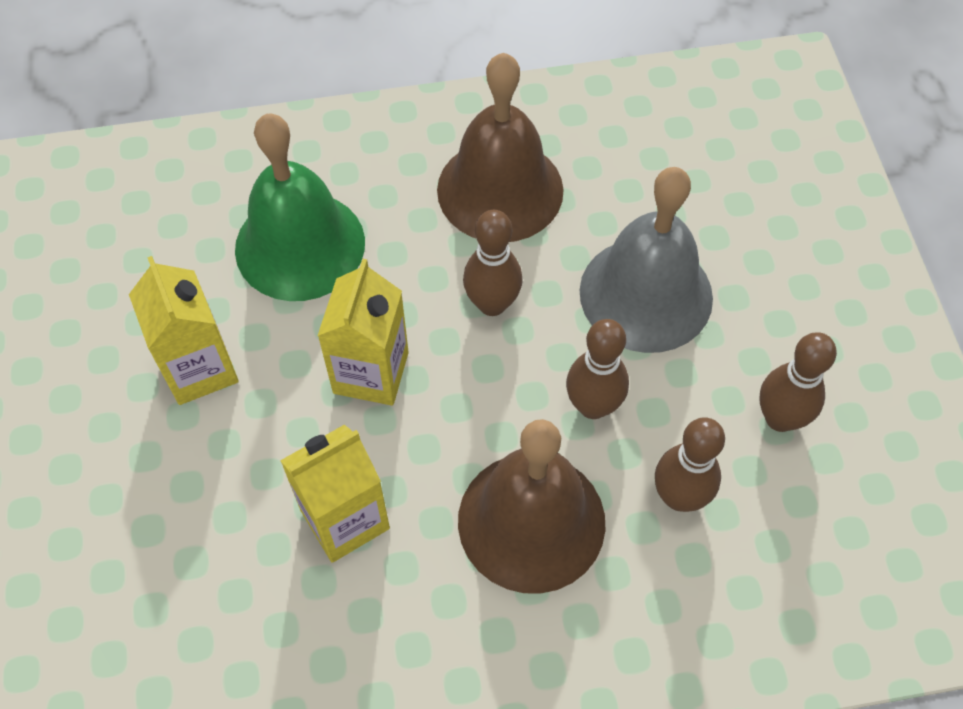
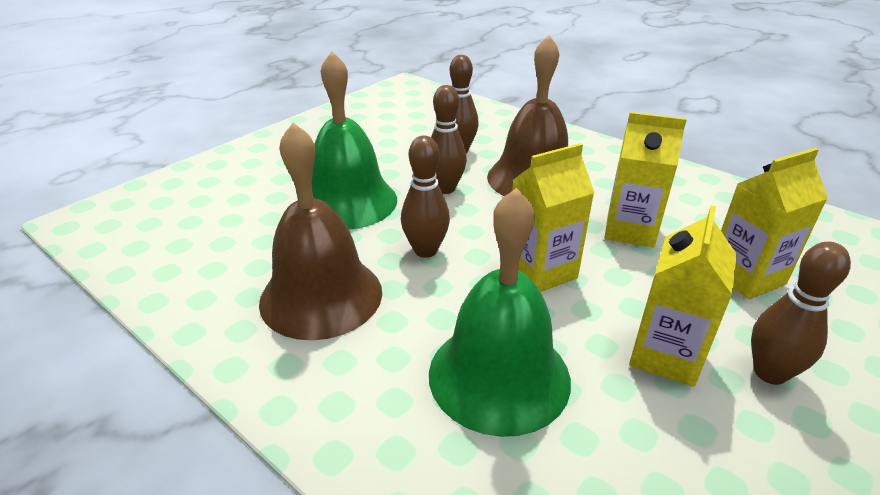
camera: 130 degrees left, 25 degrees down
(186, 544) = (746, 276): none -> yellow carton
(646, 294) = (348, 201): grey bell -> green bell
(780, 418) = (381, 142): brown bowling pin -> brown bowling pin (770, 373)

